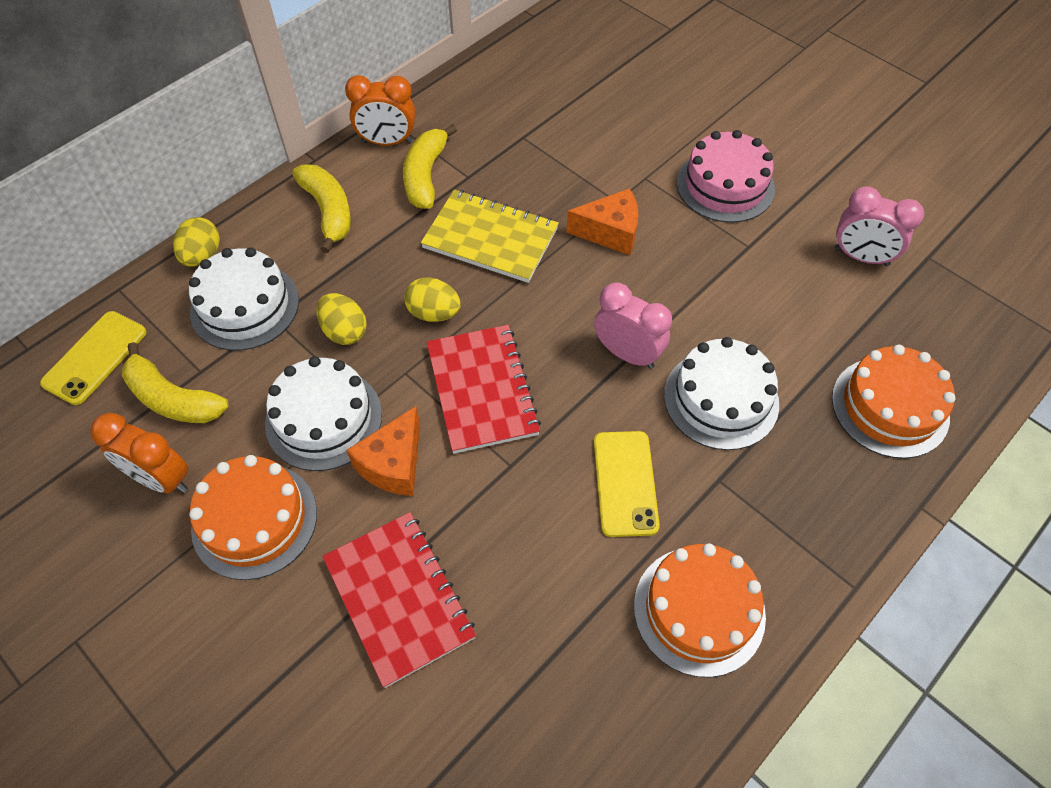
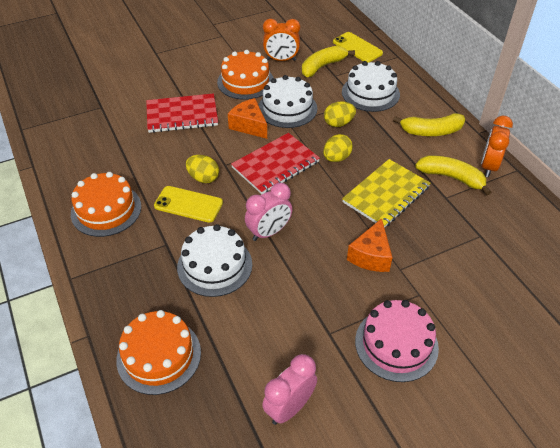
camera: 110 degrees right, 10 degrees down
(161, 479) = (281, 60): orange clock -> orange clock turned 135 degrees counterclockwise
(202, 256) = (411, 83): yellow egg -> yellow egg (203, 178)
(482, 390) = (275, 165): red notebook -> red notebook turned 45 degrees counterclockwise

